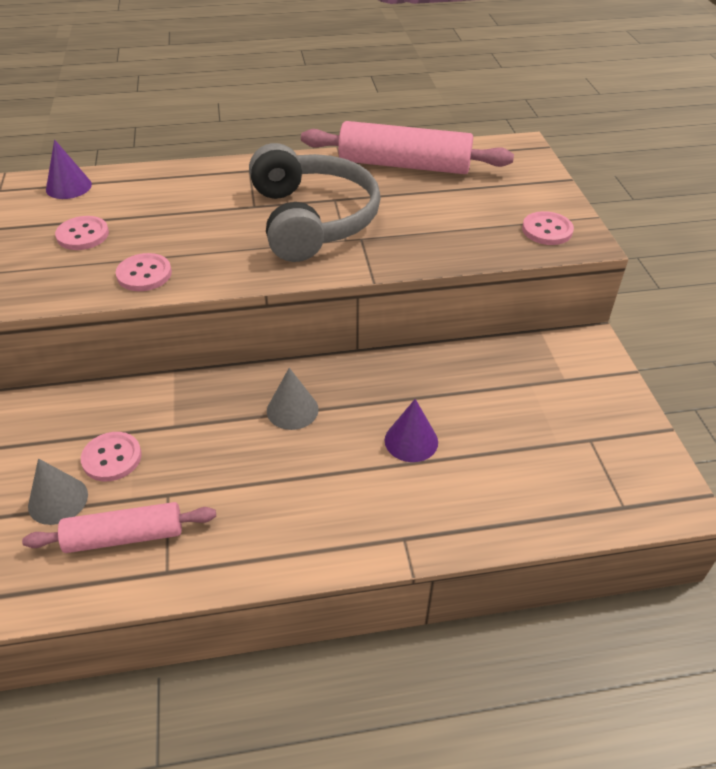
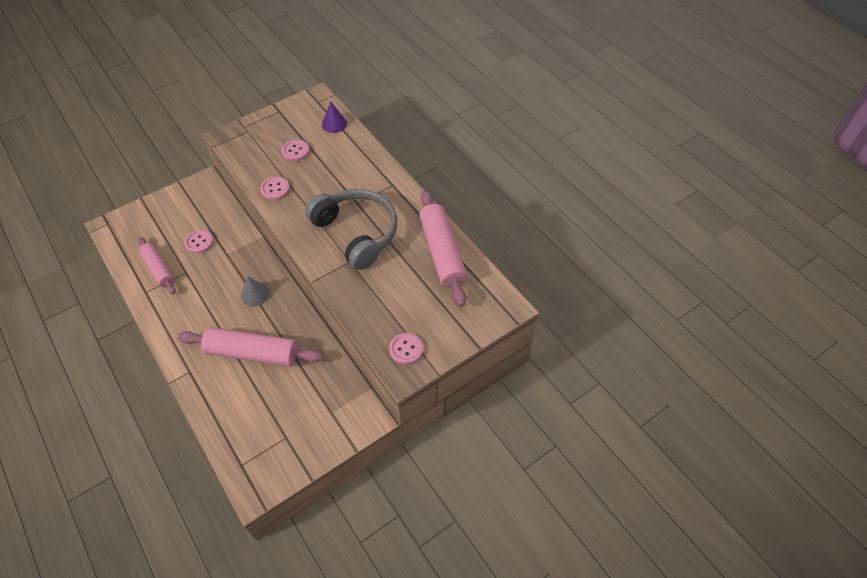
camera: 65 degrees right, 10 degrees up
(58, 500) = (170, 237): grey cone -> none
(312, 219) = (357, 233): grey headphones -> grey headphones turned 90 degrees counterclockwise
(411, 441) = (253, 353): purple cone -> pink rolling pin

